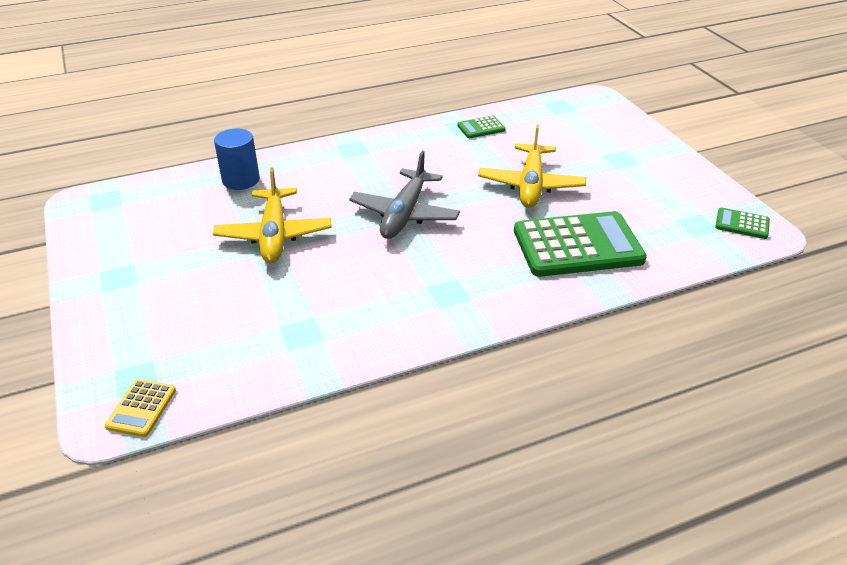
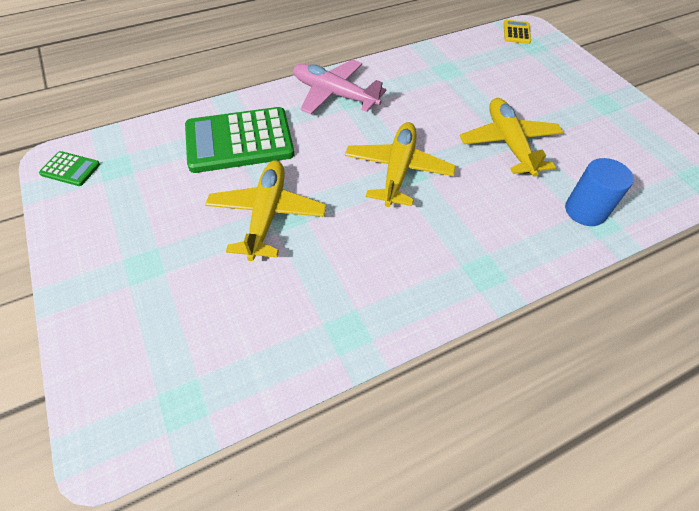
camera: 175 degrees right, 15 degrees up
(404, 214) = (398, 170): grey plane -> yellow plane
(471, 298) = (334, 94): none -> pink plane
(481, 128) = (318, 330): green calculator -> none

